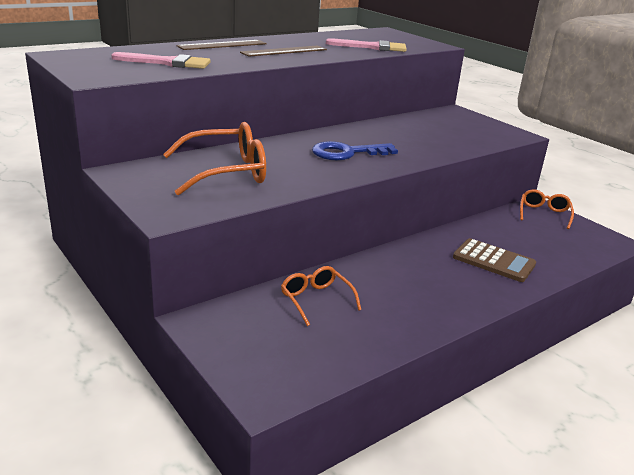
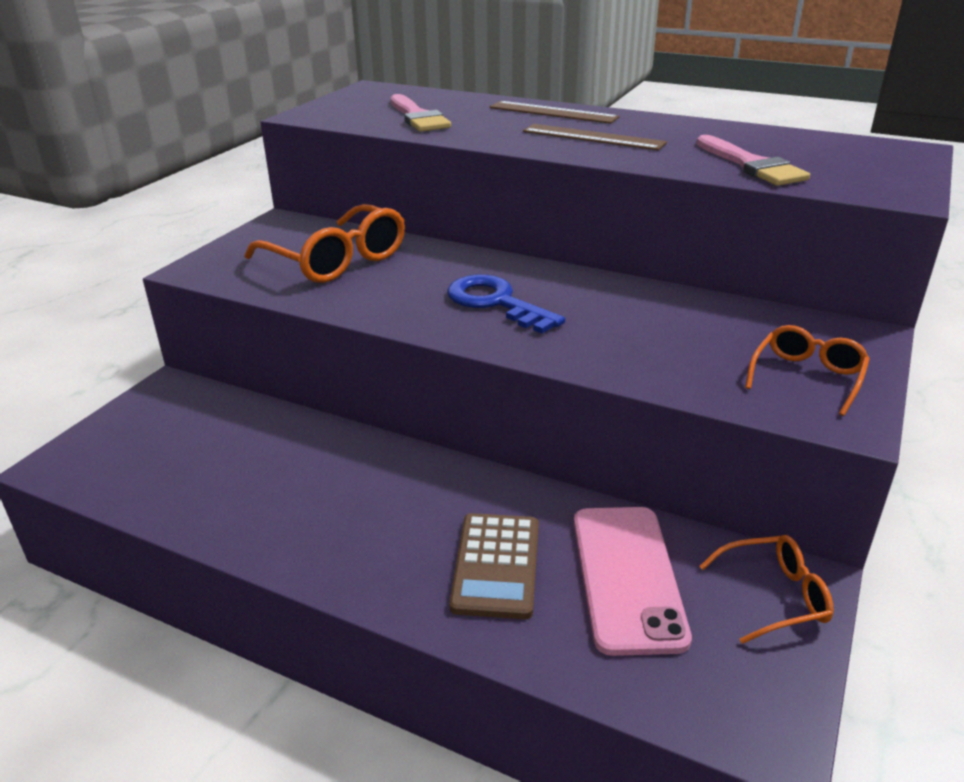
camera: 65 degrees right, 5 degrees up
(316, 300) = (255, 441): orange glasses -> orange glasses (806, 377)
(518, 236) = (627, 577): none -> pink phone

